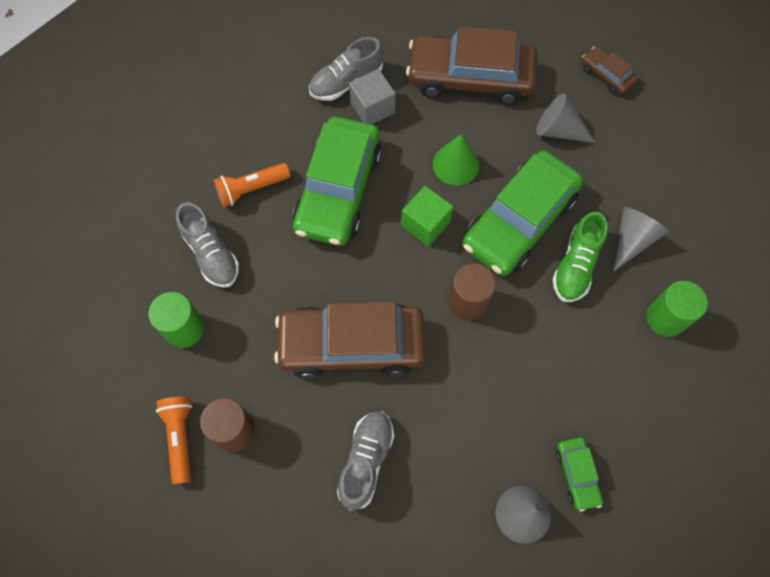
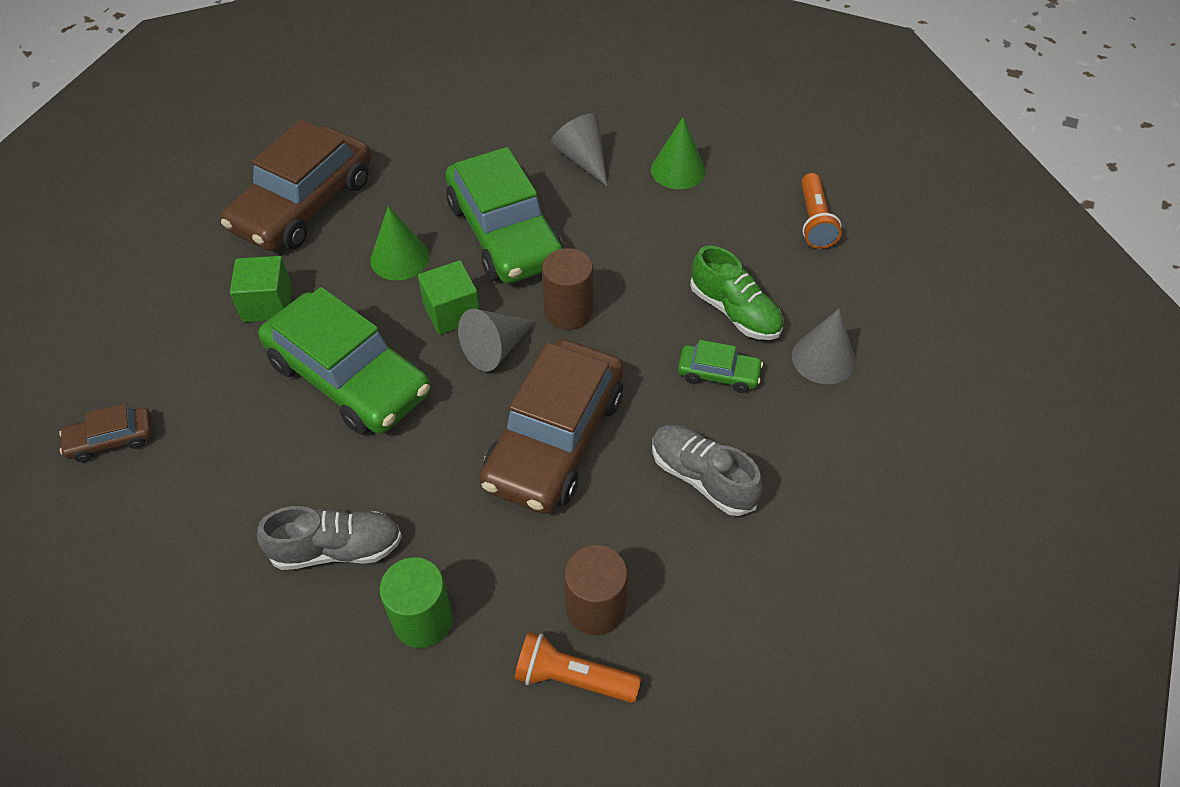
camera: 65 degrees left, 15 degrees down
(251, 189) = (279, 469): orange flashlight -> orange flashlight (814, 221)
(346, 82) = (212, 315): grey shoe -> none
(372, 107) = (267, 304): grey cube -> green cube
(559, 130) = (425, 161): grey cone -> grey cone (496, 348)
(575, 265) = (583, 210): green shoe -> green shoe (735, 312)
(577, 474) = (801, 299): green car -> green car (718, 374)
(606, 75) = (392, 102): brown car -> brown car (111, 439)
(665, 318) = (678, 170): green cylinder -> green cone

